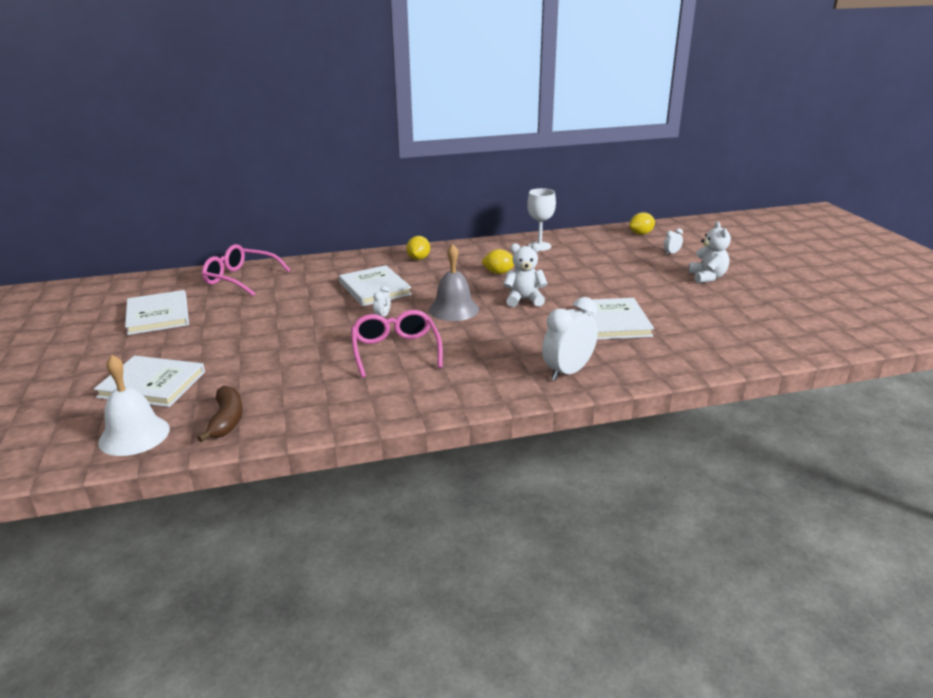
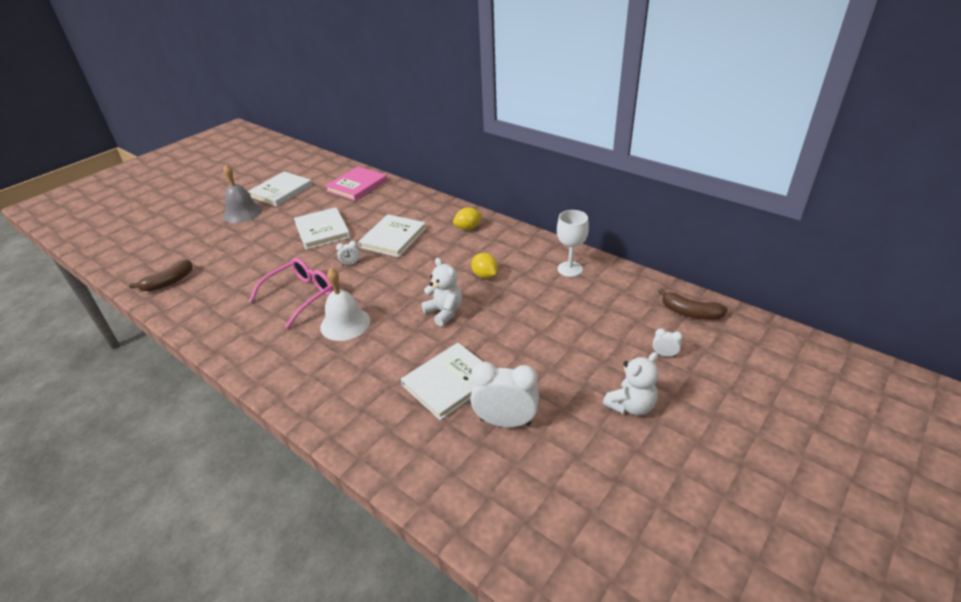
camera: 55 degrees right, 10 degrees up
(134, 435) = (138, 263): white bell -> white bell (345, 323)
(152, 384) = (196, 237): white book -> white book (322, 230)
(240, 279) = (357, 186): pink glasses -> pink book
(453, 309) = (391, 287): grey bell -> grey bell (242, 213)
(568, 372) = (328, 395): white clock -> white clock (505, 421)
(641, 234) = (690, 313): yellow lemon -> brown banana

